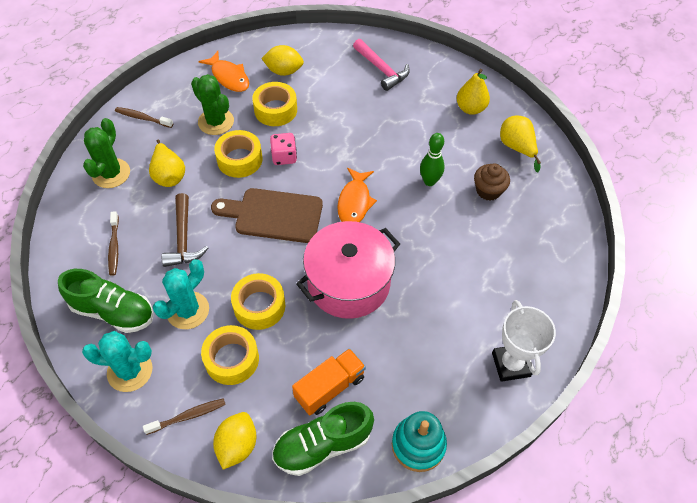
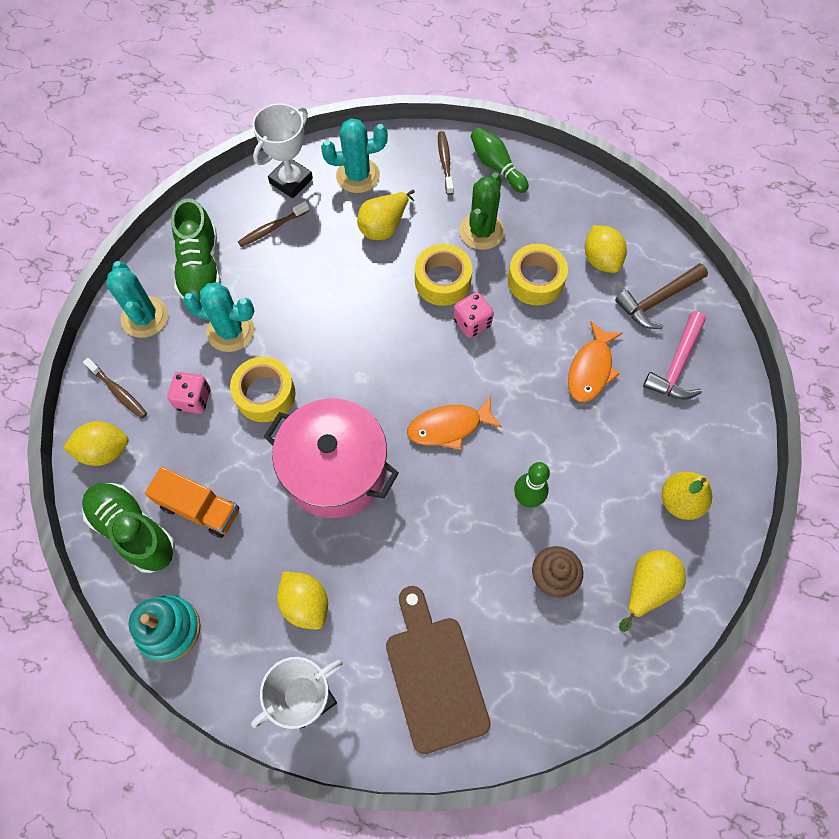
camera: 65 degrees right, 10 degrees up
(80, 218) = (291, 181): none -> white trophy
(111, 173) = (358, 176): green cactus -> turquoise cactus
(170, 92) = (496, 166): none -> green bowling pin
(183, 239) = (312, 282): brown hammer -> brown hammer (657, 300)
(229, 77) = (555, 210): orange fish -> orange fish (591, 369)
(232, 359) = (193, 399): yellow tape -> pink dice
(273, 215) = (386, 351): brown cutting board -> brown cutting board (434, 675)
(441, 341) = (305, 603): none -> yellow lemon

